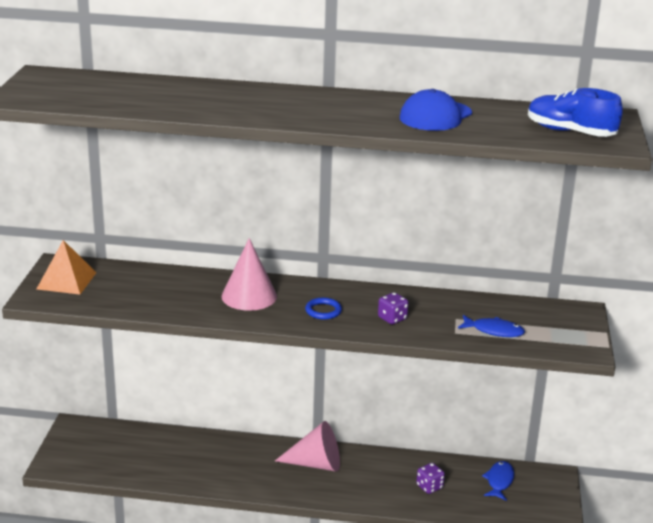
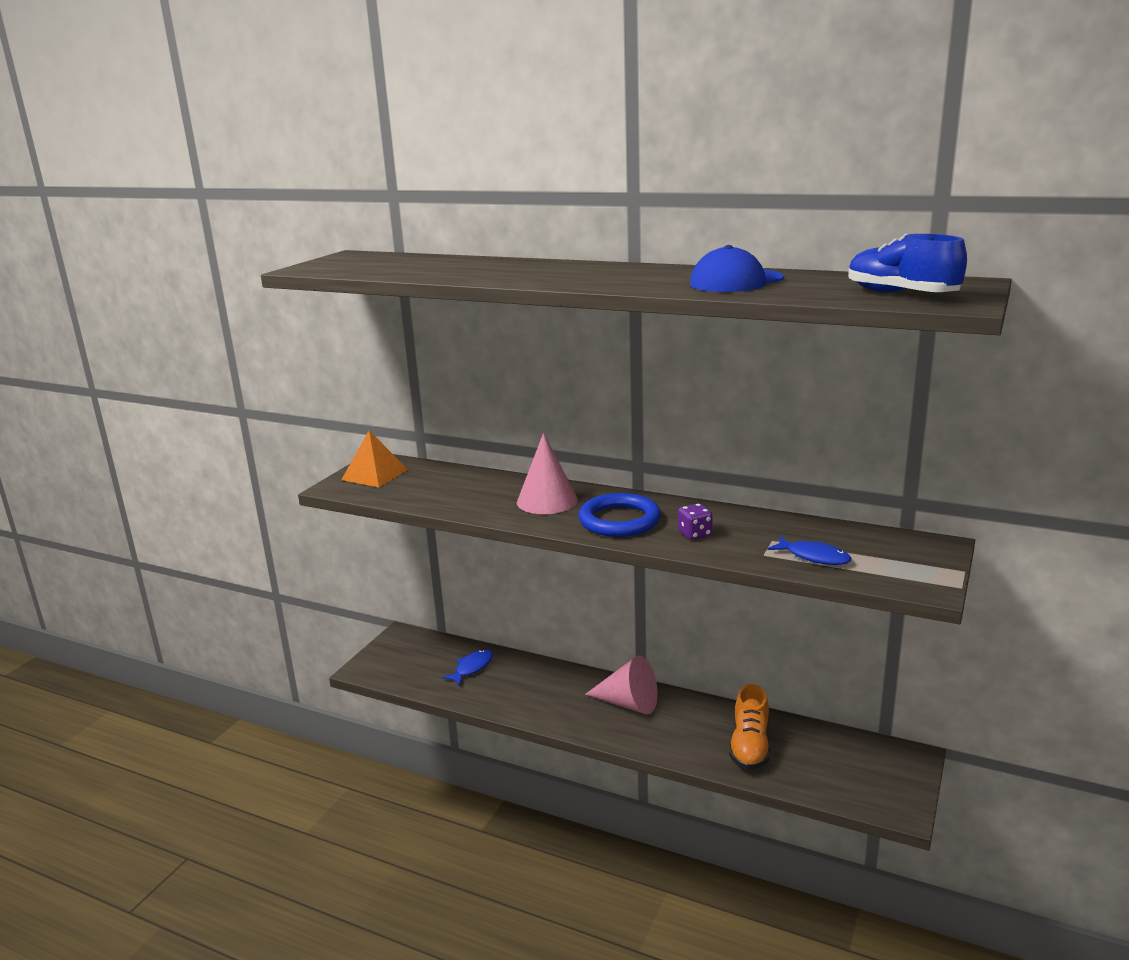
camera: 20 degrees right, 5 degrees down
(323, 311) = (619, 520): blue ring -> blue ring, size x1.95
(429, 487) = (750, 746): purple dice -> orange shoe
(499, 481) = (838, 752): blue fish -> blue fish (472, 668)

